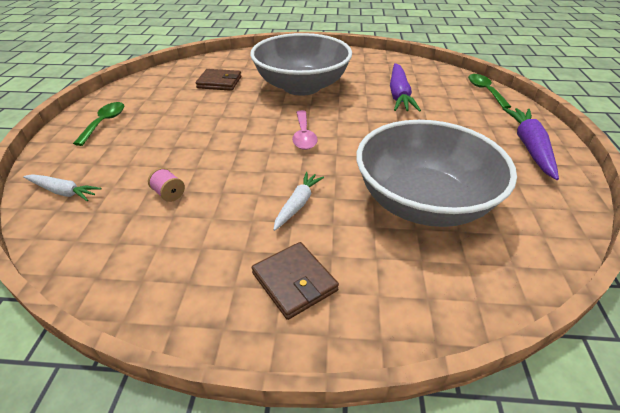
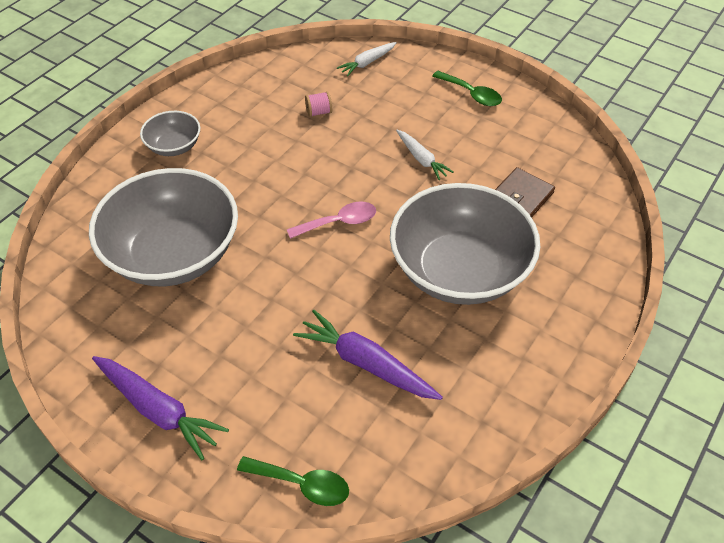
camera: 120 degrees right, 10 degrees up
(294, 282) = (174, 146): brown wallet -> grey bowl
(298, 204) = (242, 177): white carrot -> white carrot (421, 159)
(304, 136) = (339, 222): pink spoon -> pink spoon turned 135 degrees clockwise

